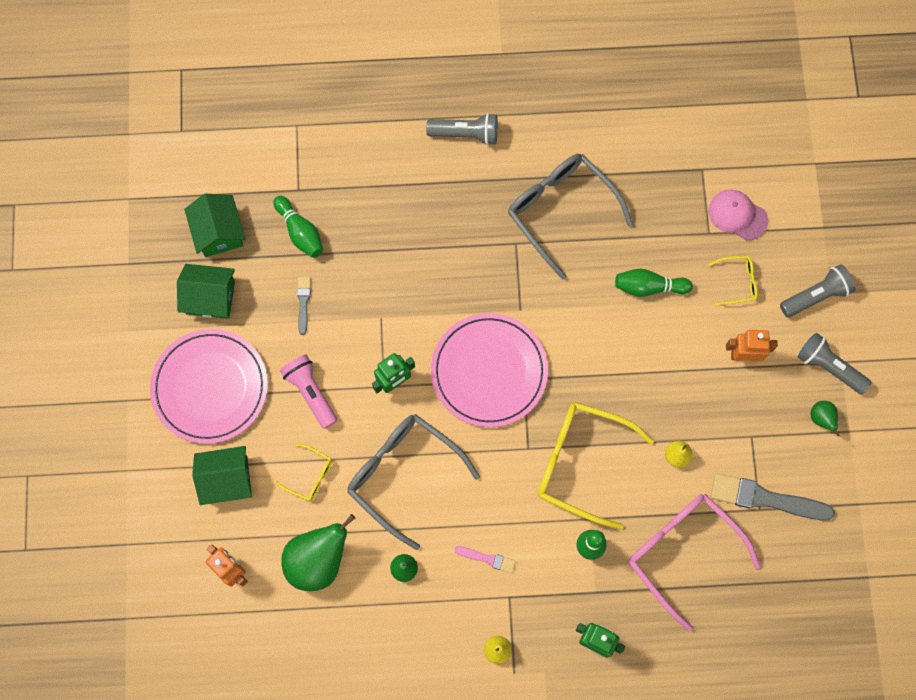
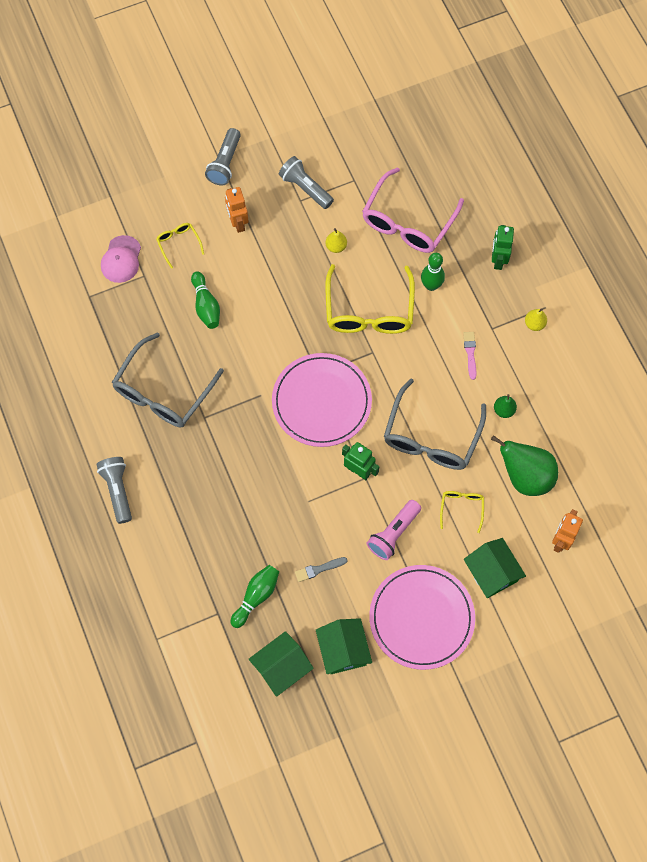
camera: 110 degrees left, 5 degrees down
(765, 498) = (344, 178): grey brush -> none
(816, 296) = (170, 187): grey flashlight -> grey flashlight (305, 188)
(821, 419) = (268, 158): green pear -> none

